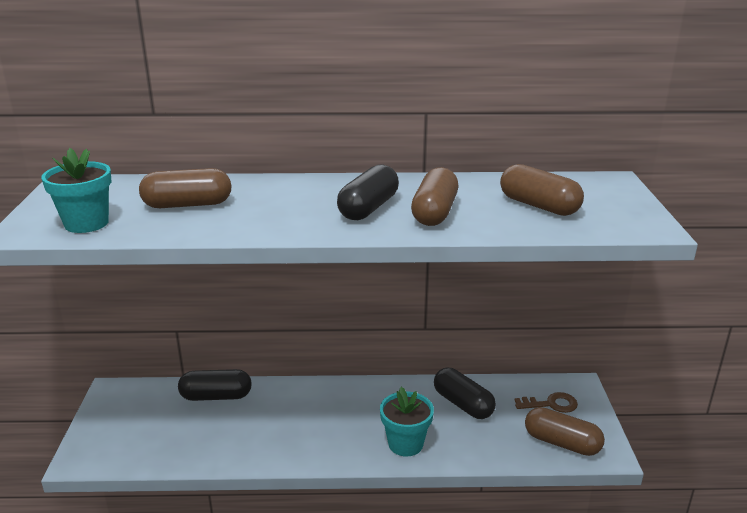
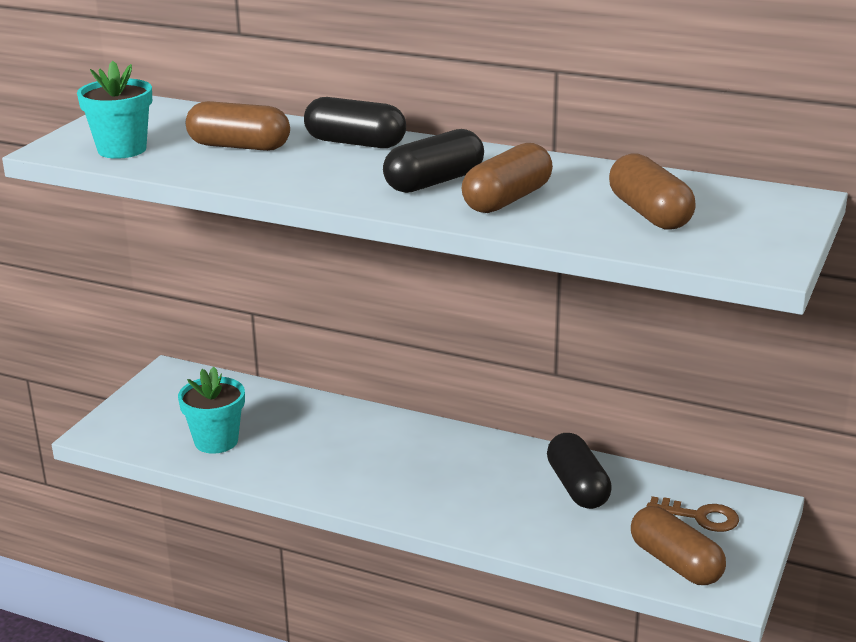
camera: 25 degrees right, 0 degrees up
(216, 396) = (280, 405): black capsule -> black capsule (355, 143)
(405, 444) = (468, 511): turquoise flower pot -> turquoise flower pot (216, 441)

